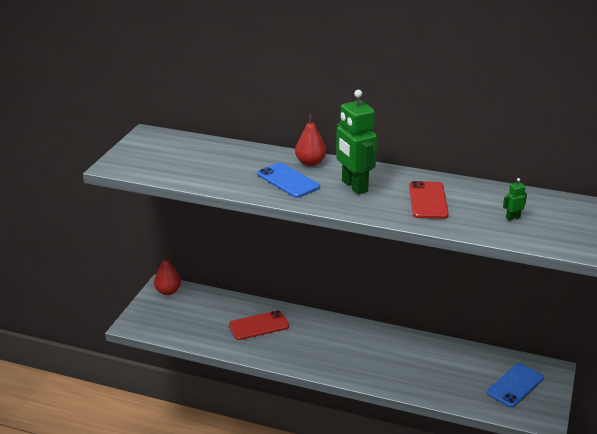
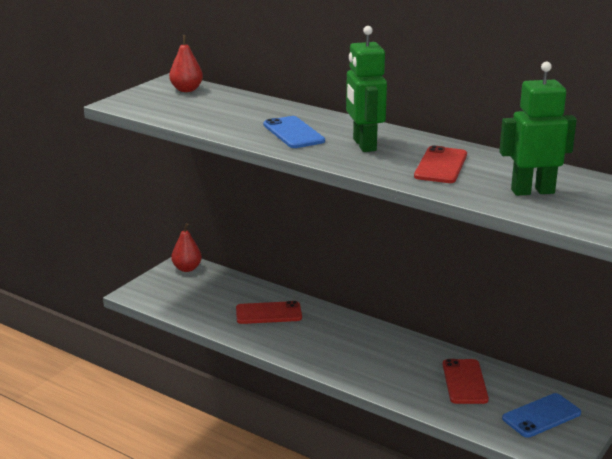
camera: 15 degrees right, 5 degrees down
(310, 162) = (329, 120): red pear -> red pear (186, 90)
(444, 364) = (464, 382): none -> red phone
(512, 218) = (532, 191): green robot -> green robot, size x2.42

